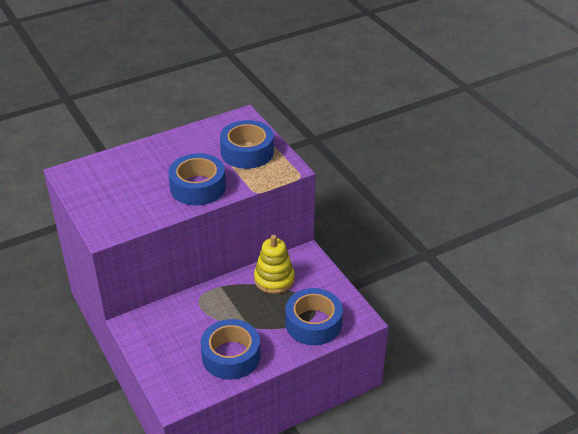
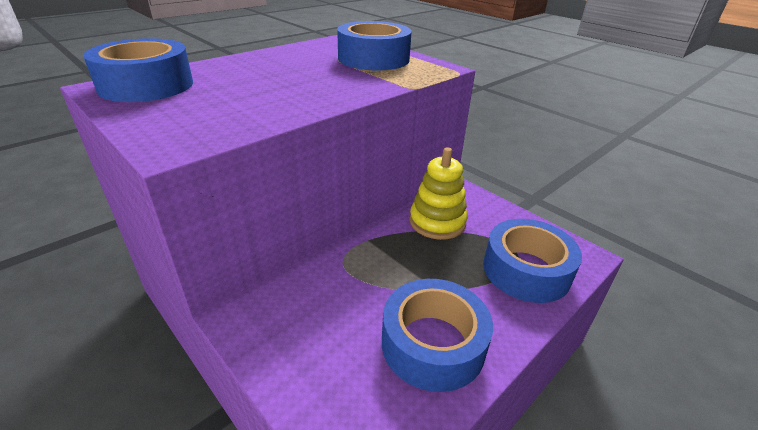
camera: 15 degrees left, 5 degrees down
(198, 187) = (323, 88): blue tape -> blue tape (146, 85)

